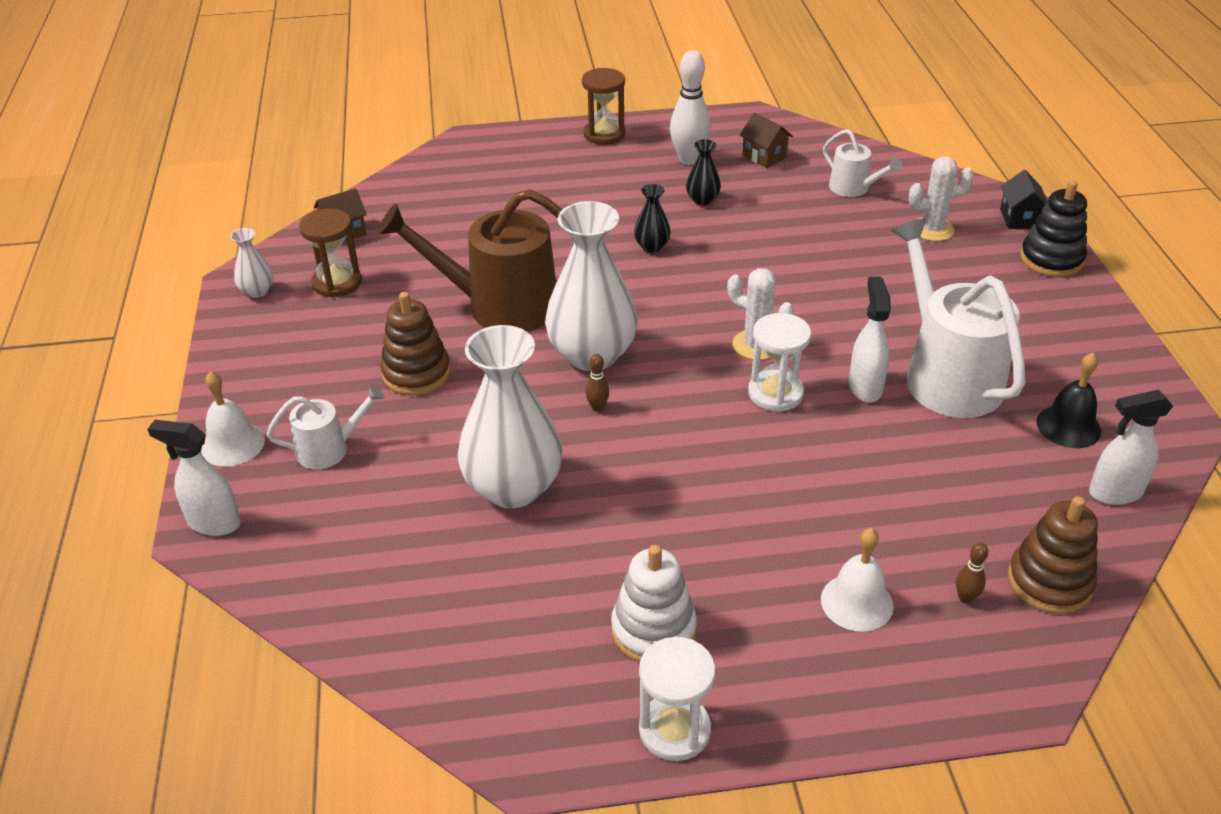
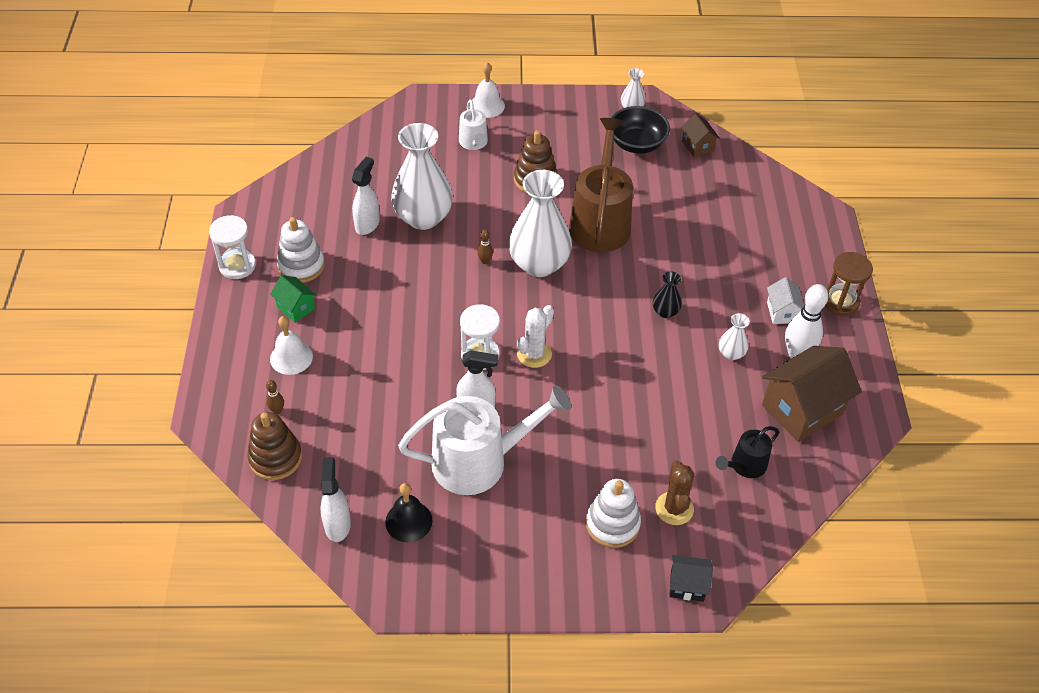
camera: 95 degrees right, 10 degrees up
(213, 523) = (427, 102): white spray bottle -> white spray bottle (367, 224)
(337, 283) = (637, 144): brown hourglass -> black bowl
(630, 168) = (782, 312): none -> white house
(702, 200) = (731, 353): black vase -> white vase
(751, 618) = (296, 308): none -> green house
(764, 156) = (802, 409): brown house -> brown house, size x1.99
(853, 188) = (745, 465): white watering can -> black watering can
(932, 229) = (674, 508): white cactus -> brown cactus
(975, 268) = (612, 524): none -> white stacking toy
(1051, 259) = (619, 588): black stacking toy -> none

